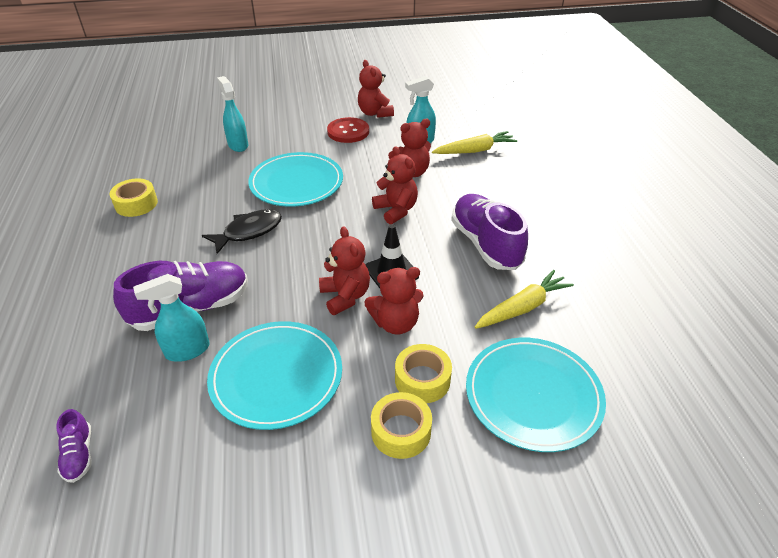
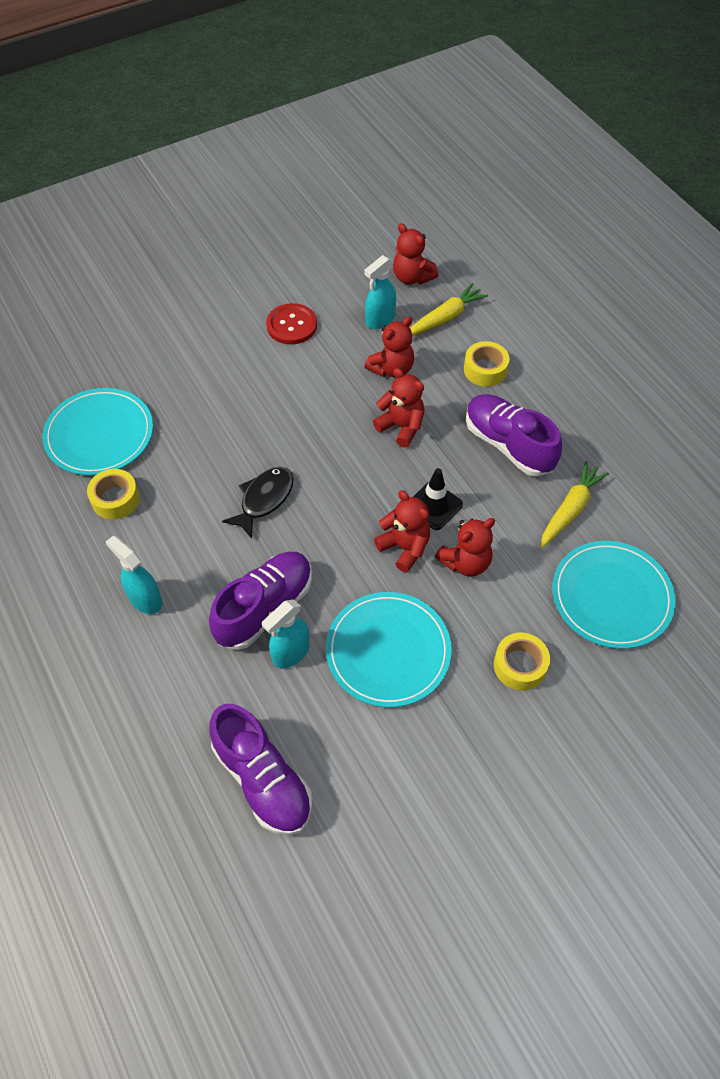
camera: 20 degrees left, 15 degrees up
(79, 454) = (262, 779): purple shoe -> purple shoe, size x2.17
(238, 145) = (175, 381): turquoise spray bottle -> turquoise spray bottle (145, 599)
(296, 183) = (276, 419): turquoise plate -> turquoise plate (99, 434)
(375, 113) = (307, 287): red teddy bear -> red teddy bear (412, 277)
(422, 380) = (515, 612): yellow tape -> yellow tape (485, 370)

